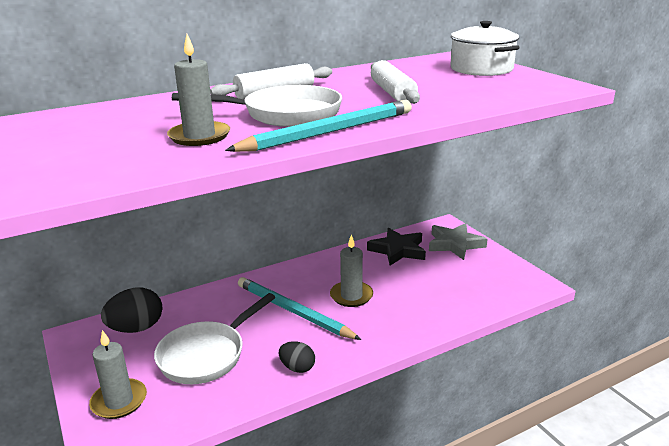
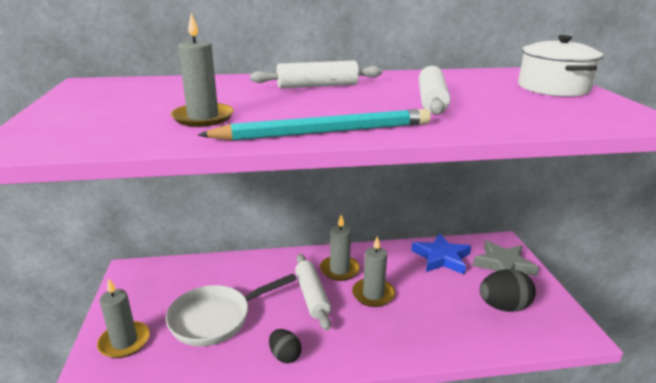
camera: 20 degrees right, 0 degrees up
(136, 328) = (177, 277): black egg -> black egg (503, 307)
(284, 114) = (303, 107): white pan -> none
(293, 311) = (312, 296): turquoise pencil -> white rolling pin
(307, 282) = (339, 270): none -> grey candle
(398, 250) = (441, 258): black star -> blue star

